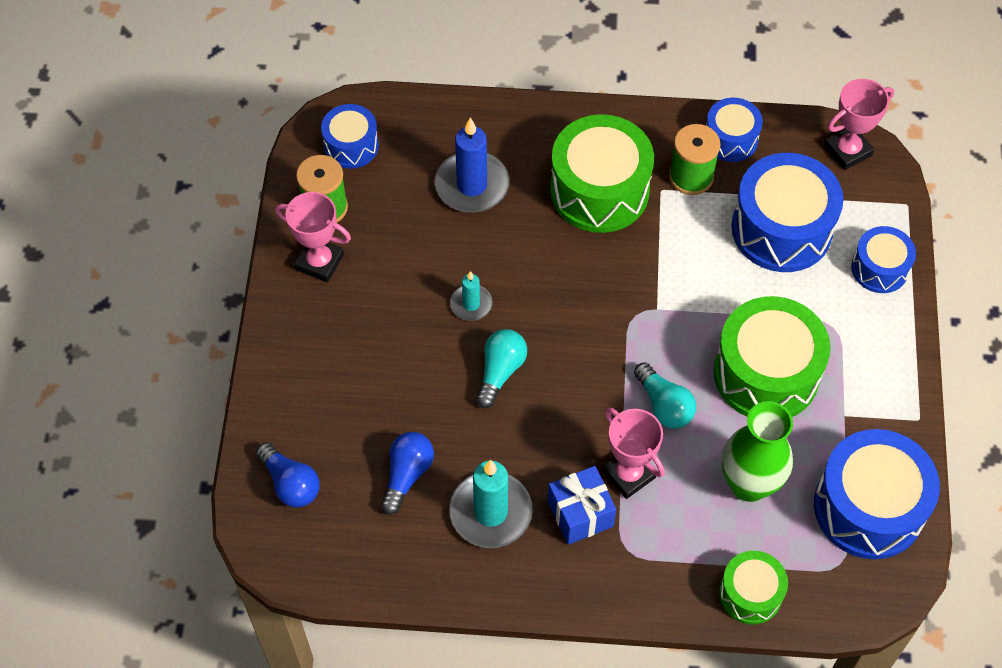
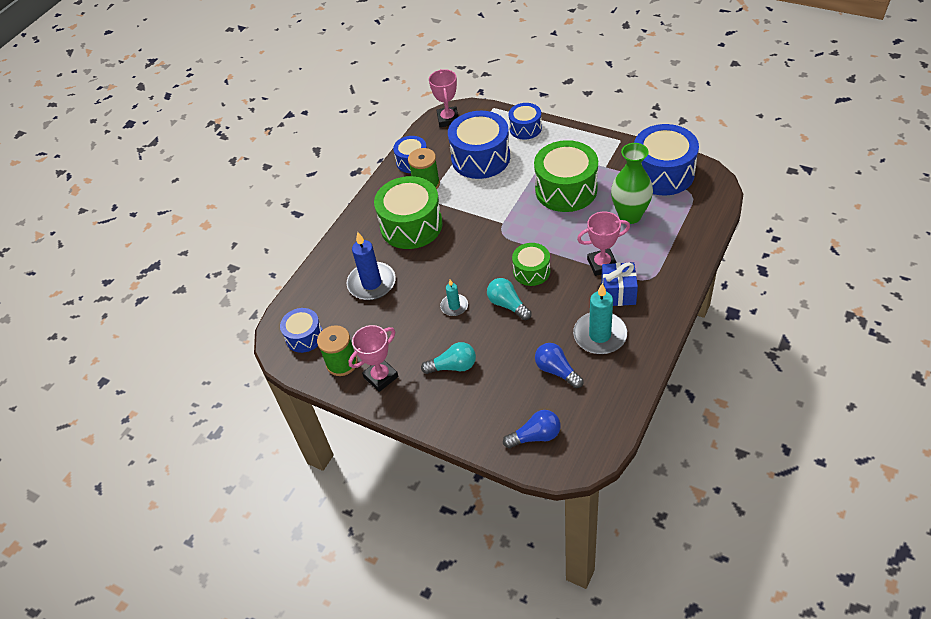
camera: 60 degrees left, 10 degrees down
(664, 405) = (565, 237): turquoise light bulb -> turquoise light bulb (453, 366)
(750, 594) = (696, 234): green drum -> green drum (531, 271)

